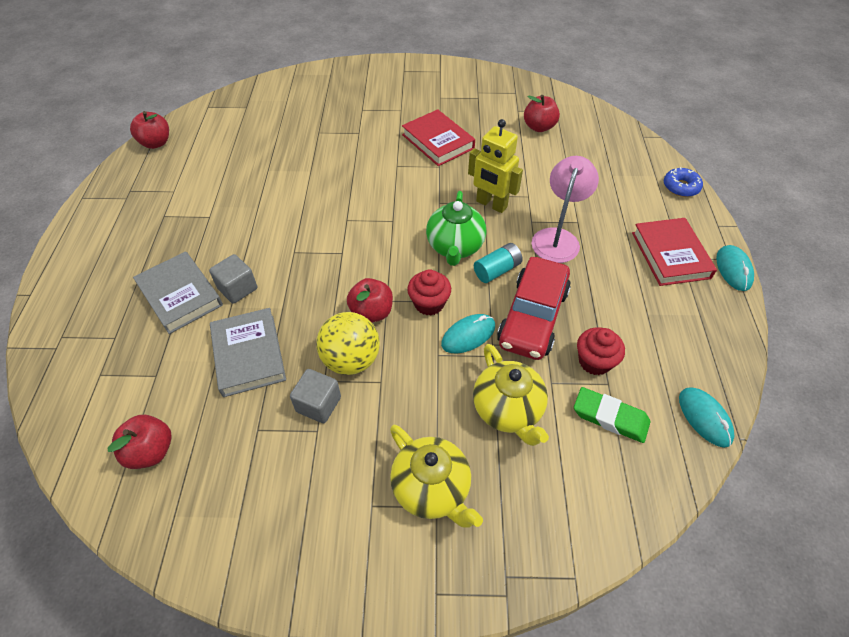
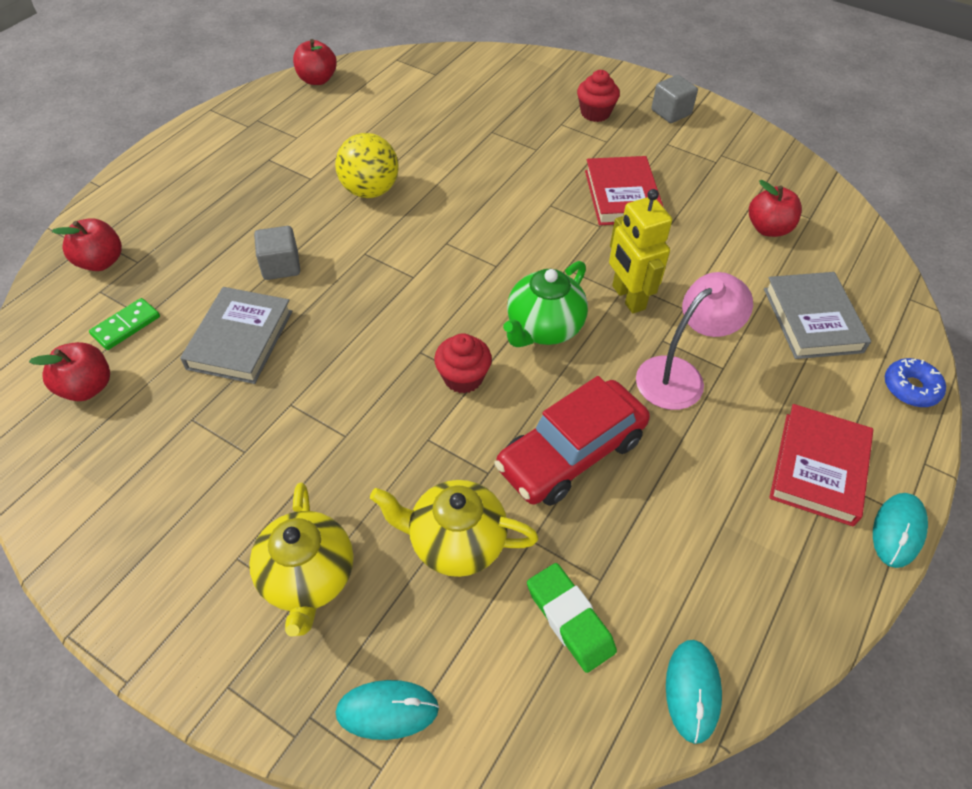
camera: 30 degrees right, 0 degrees up
(145, 389) = (126, 326): none -> green domino
(180, 295) = (223, 248): grey book -> grey book (812, 320)
(318, 404) = (266, 425): grey cube -> grey cube (671, 112)
(351, 360) = (333, 396): yellow ball -> yellow ball (370, 190)
(371, 312) = (393, 357): red apple -> red apple (101, 262)
(468, 335) = (478, 435): turquoise mouse -> turquoise mouse (387, 710)
(497, 270) = (572, 378): turquoise battery -> none
(508, 410) = (456, 542): yellow teapot -> yellow teapot turned 90 degrees clockwise
(594, 361) = (605, 544): red cupcake -> red cupcake (595, 113)

